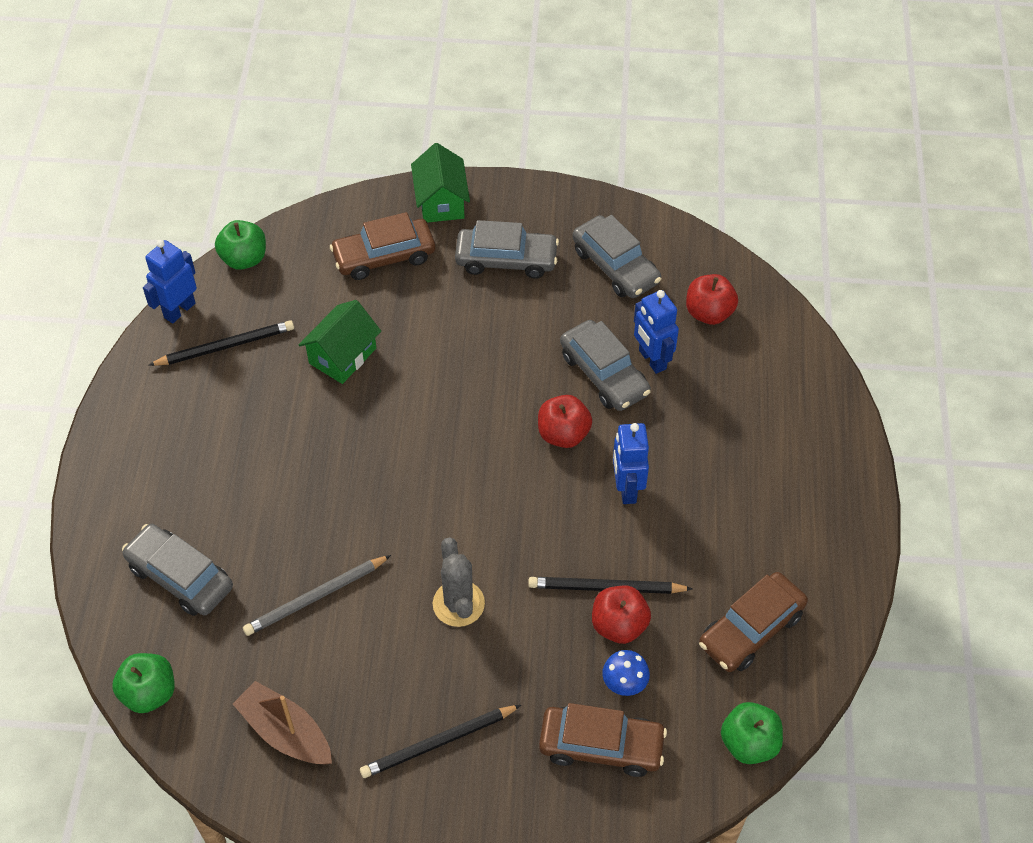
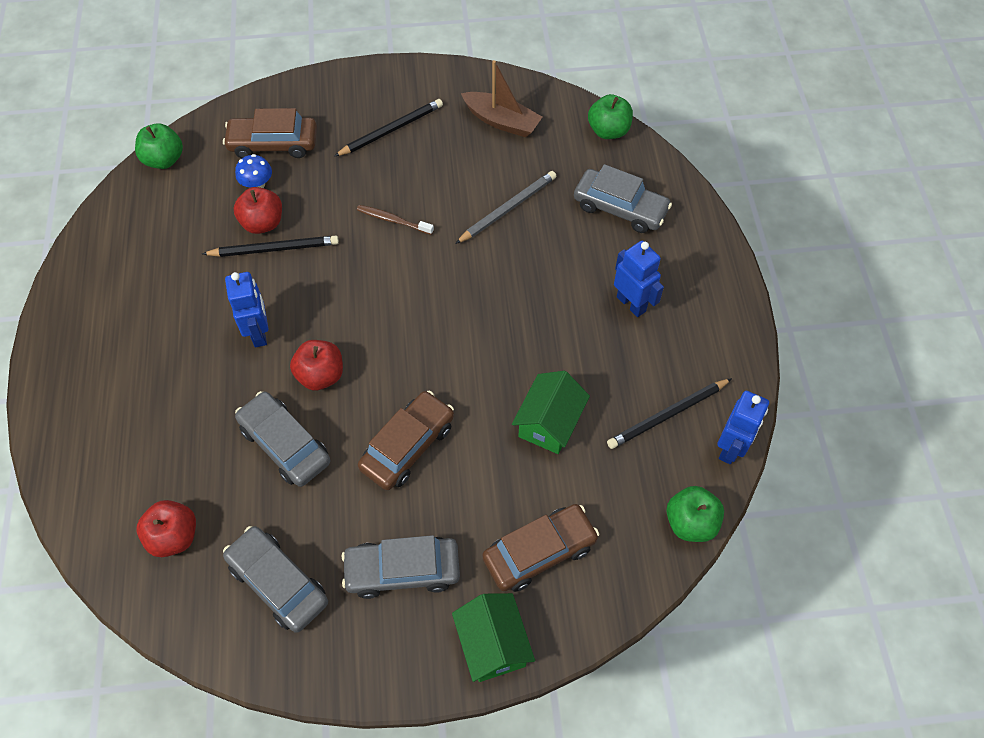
camera: 170 degrees right, 5 degrees up
(458, 604) = (393, 220): grey cactus -> brown toothbrush
(652, 360) = (236, 469): blue robot -> blue robot (631, 304)
(751, 629) = (156, 235): brown car -> brown car (408, 446)

